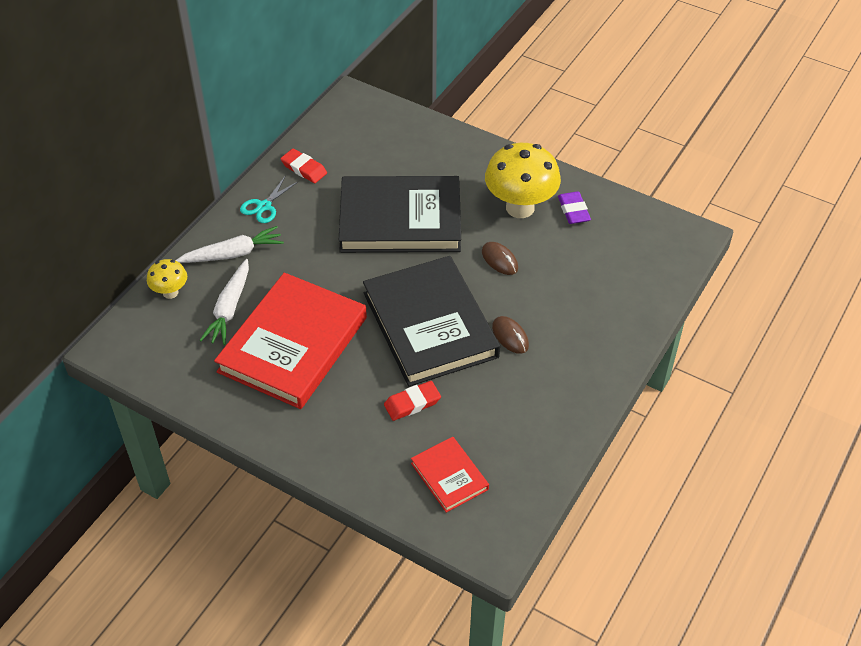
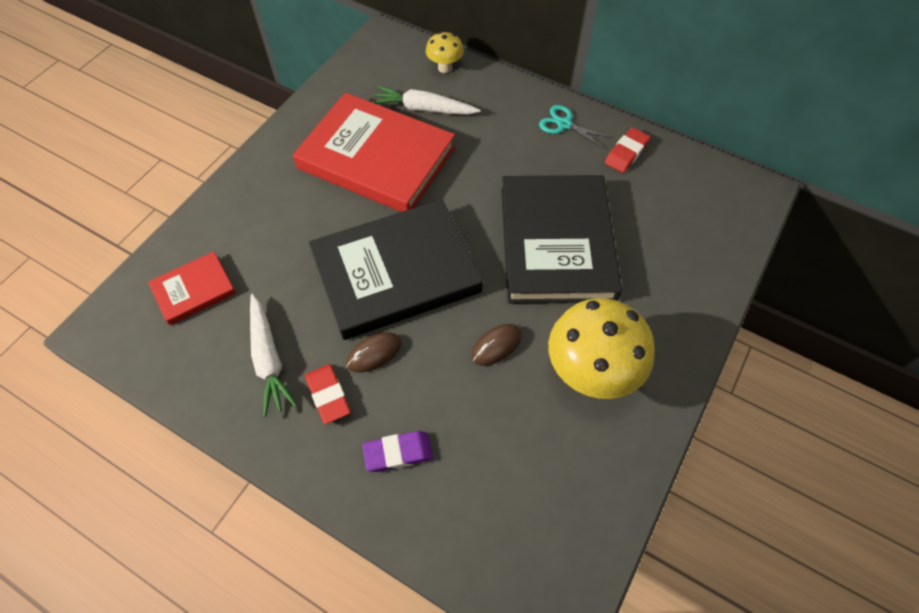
camera: 90 degrees right, 10 degrees up
(233, 254) = (495, 106): white carrot -> white carrot (269, 359)
(412, 403) = (291, 257): red eraser -> red eraser (328, 395)
(573, 210) = (593, 441): purple eraser -> purple eraser (398, 453)

